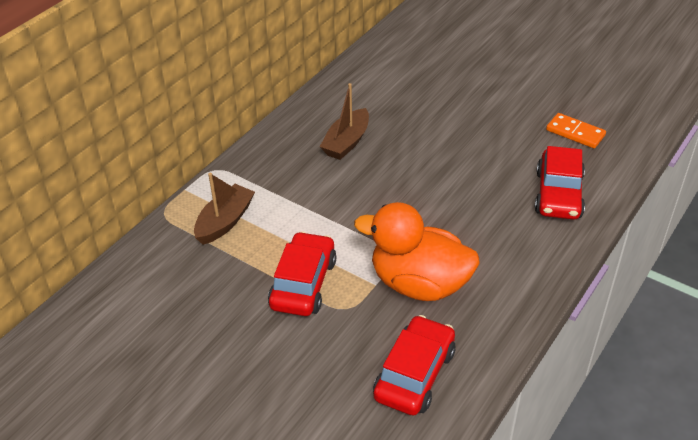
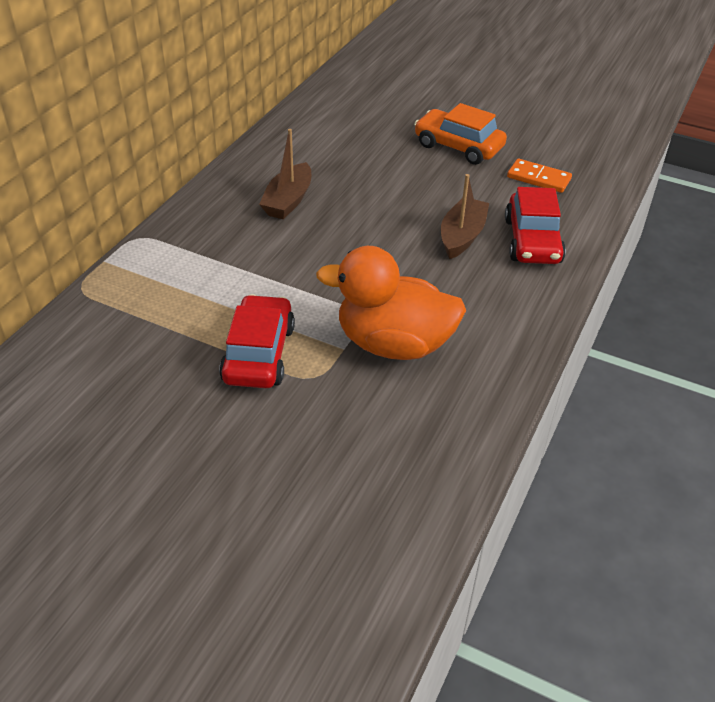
camera: 10 degrees left, 0 degrees up
(225, 222) = (156, 293): brown boat -> brown boat (462, 236)
(414, 374) = (404, 443): red car -> none
(506, 97) = (458, 146): none -> orange car

